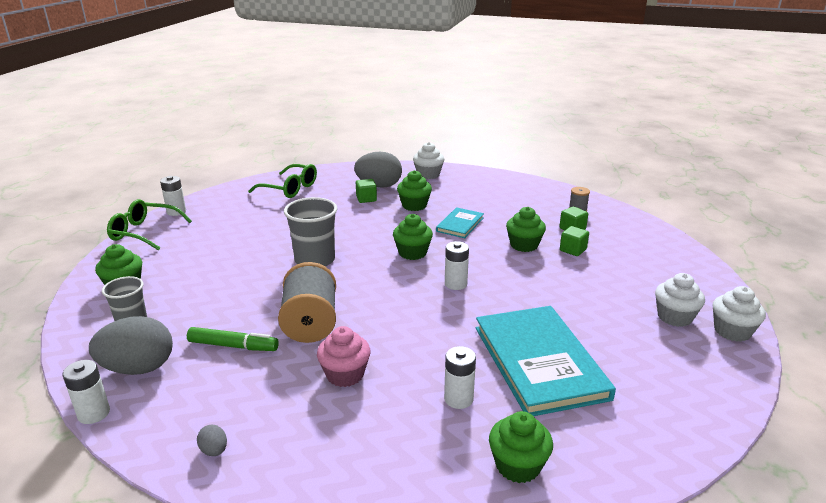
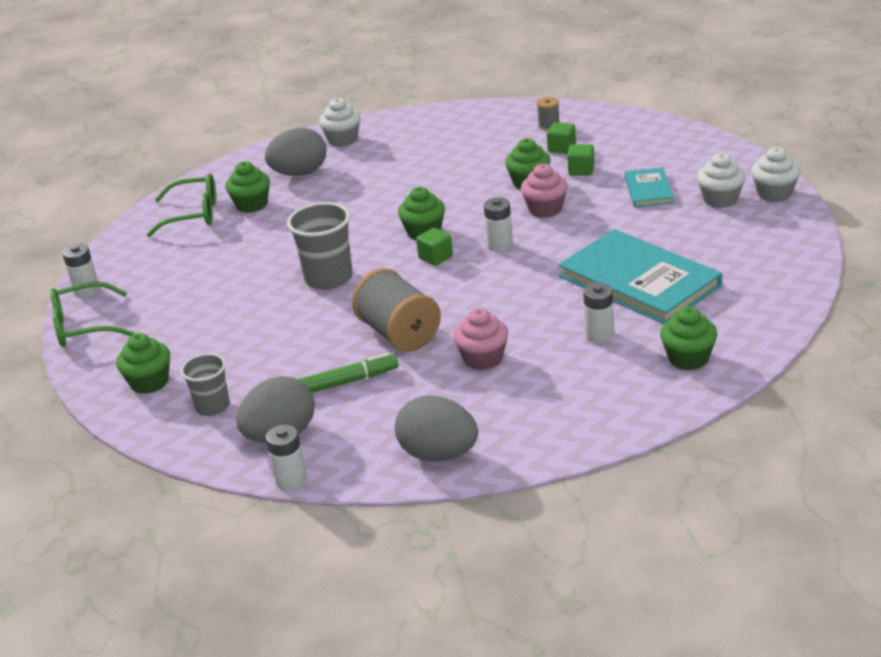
camera: 25 degrees left, 5 degrees up
(214, 450) = (439, 454): grey egg -> grey egg, size x2.40
(366, 199) = (303, 194): green cube -> green cube (435, 257)
(414, 205) = (368, 182): green cupcake -> green cupcake (252, 205)
(460, 224) = (442, 185): turquoise book -> turquoise book (648, 190)
(517, 269) = (545, 209): none -> pink cupcake

